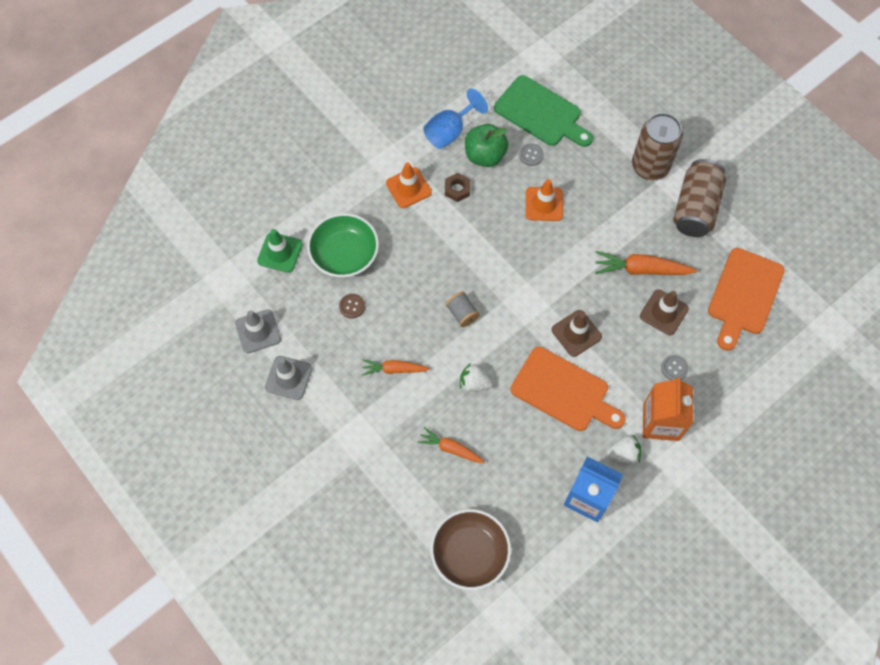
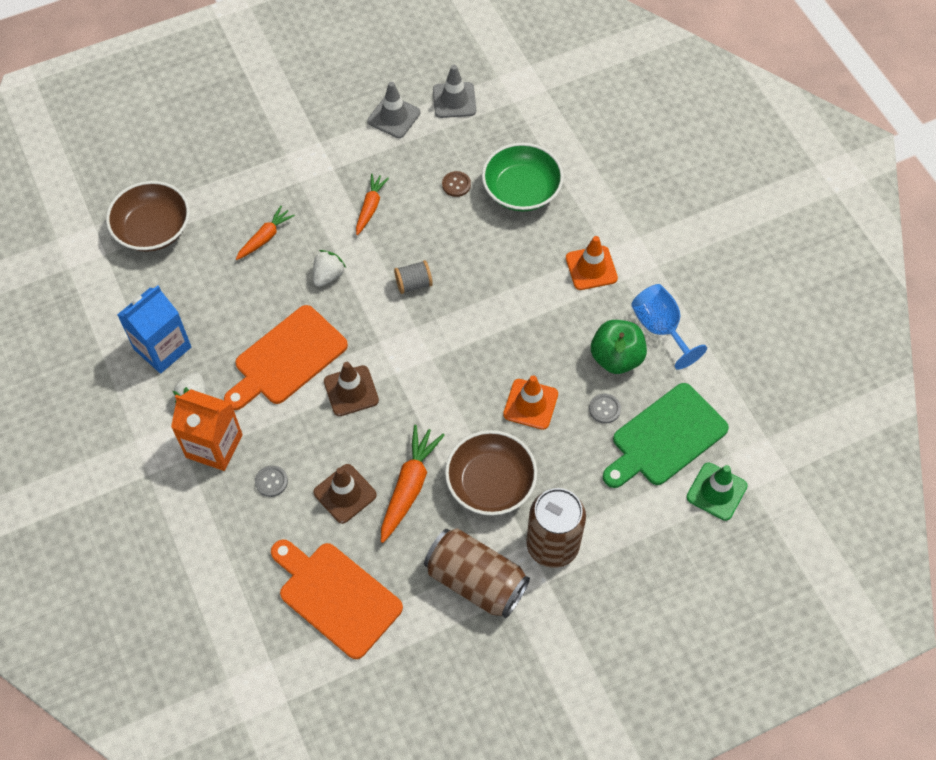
camera: 105 degrees right, 5 degrees down
(280, 252) = (541, 133): green traffic cone -> green traffic cone (716, 491)
(457, 189) = (576, 317): brown nut -> none
(617, 216) = (490, 483): none -> brown bowl

